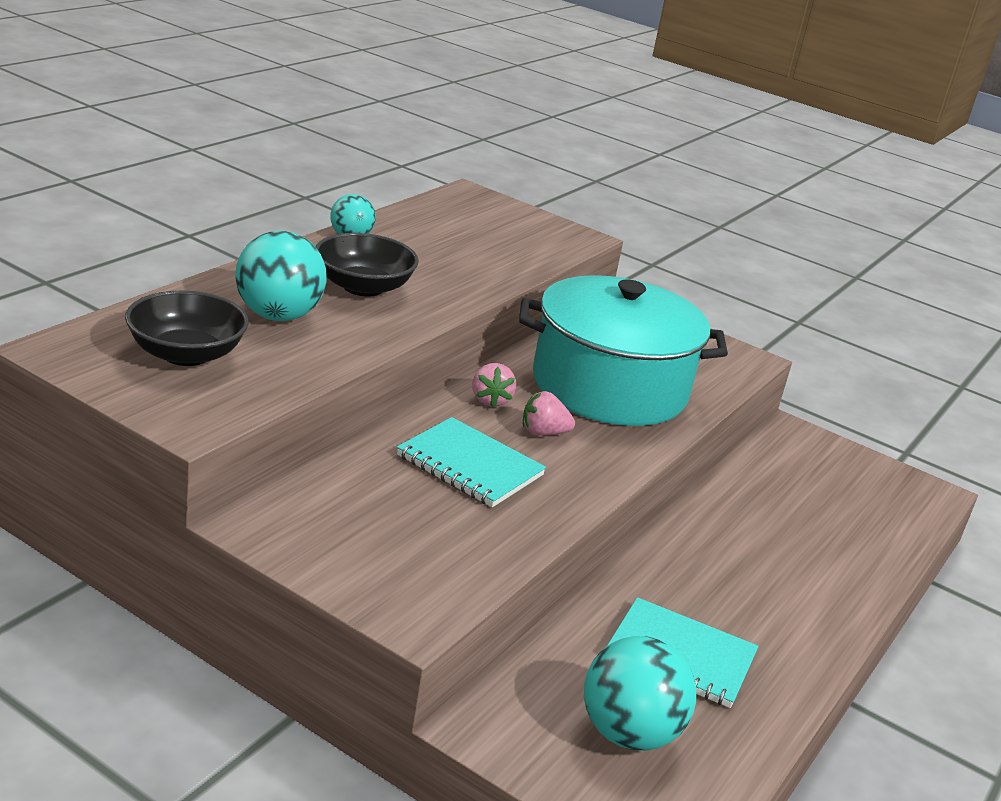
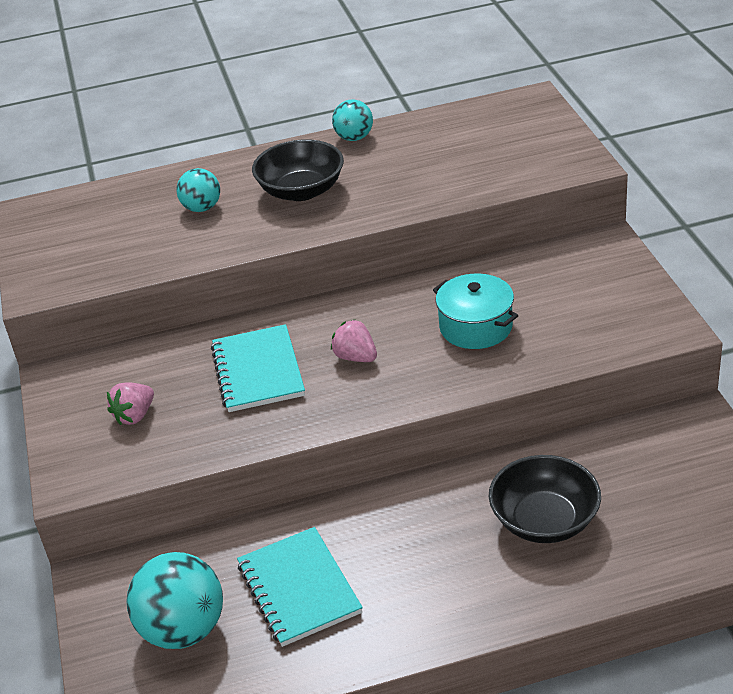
camera: 50 degrees right, 10 degrees up
(186, 354) = (99, 231): black bowl -> black bowl (544, 520)
(278, 316) = (202, 208): turquoise ball -> turquoise ball, size x0.58
(490, 400) = (349, 315): pink strawberry -> pink strawberry (135, 415)
(609, 387) = (476, 327): turquoise pot -> turquoise pot, size x0.47

